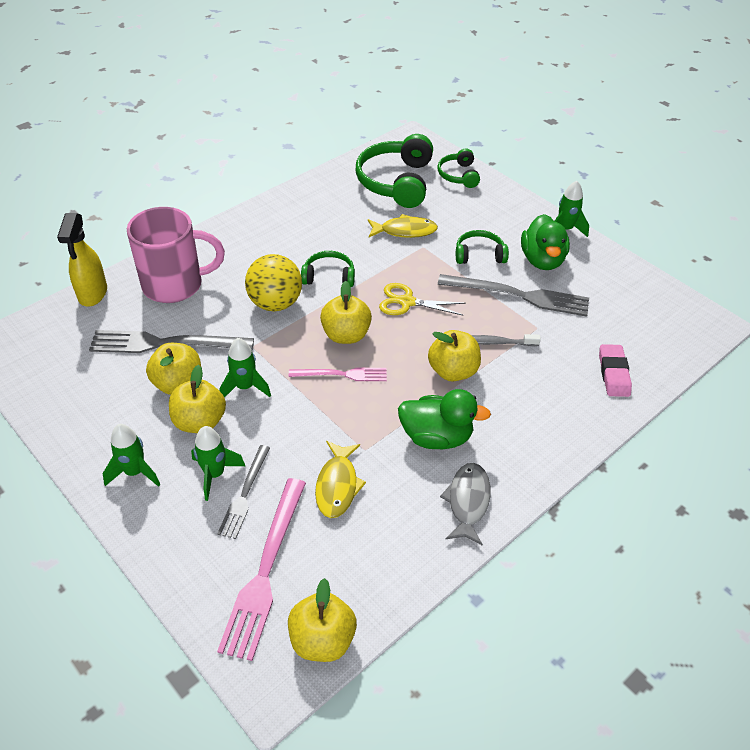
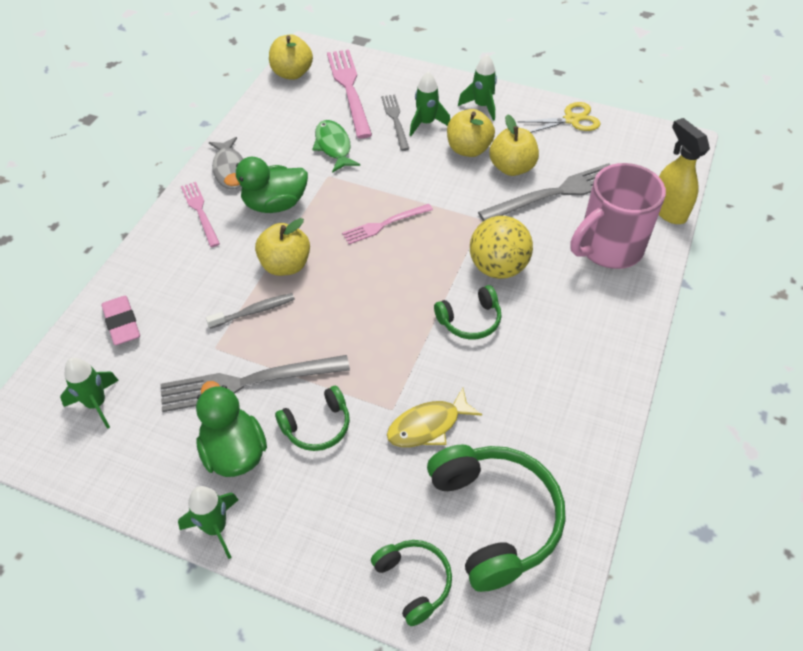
camera: 155 degrees right, 5 degrees up
(245, 387) = (457, 184): green rocket -> green rocket (97, 404)
(337, 485) = (333, 146): yellow fish -> green fish
(346, 335) = (406, 262): yellow apple -> none
(407, 302) = (368, 322): yellow scissors -> yellow scissors (571, 120)
(517, 458) = (200, 212): none -> pink fork

